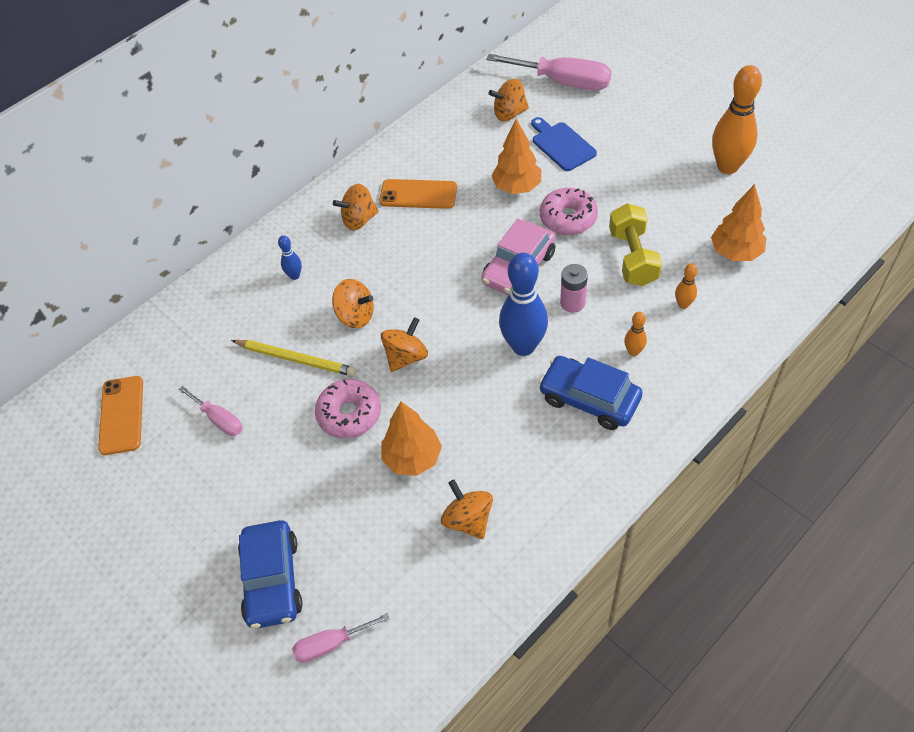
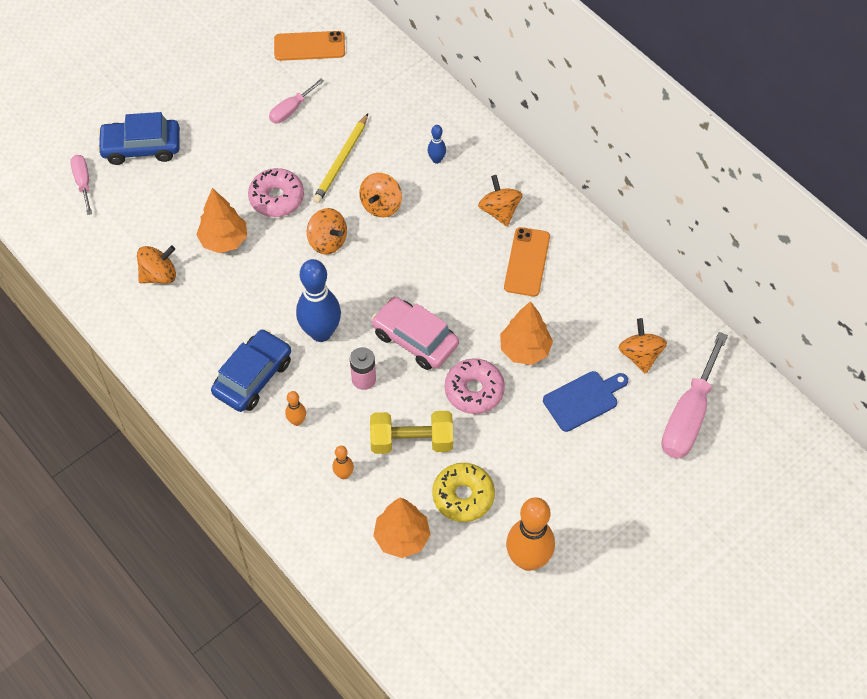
camera: 90 degrees right, 5 degrees up
(680, 214) = (463, 496): none -> yellow donut

